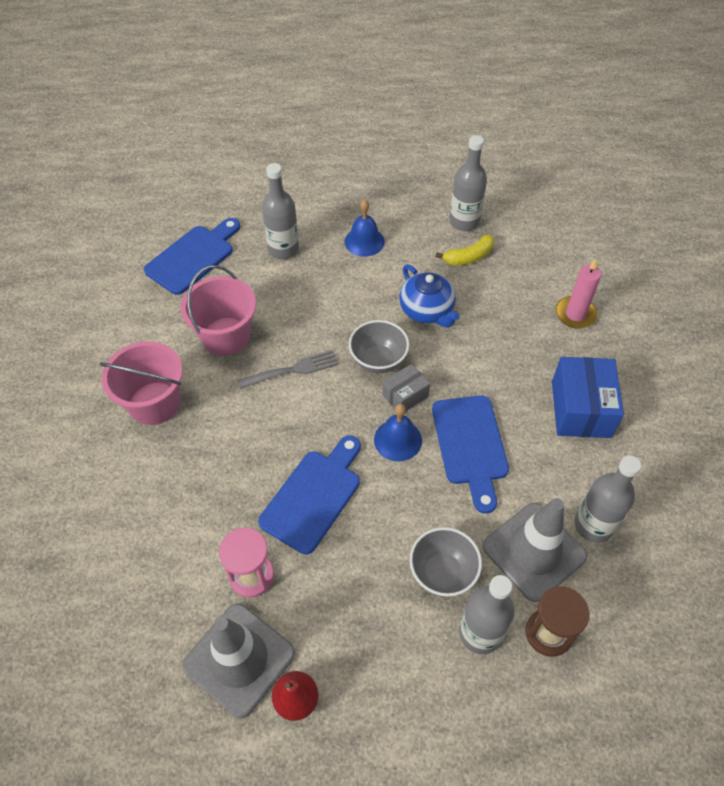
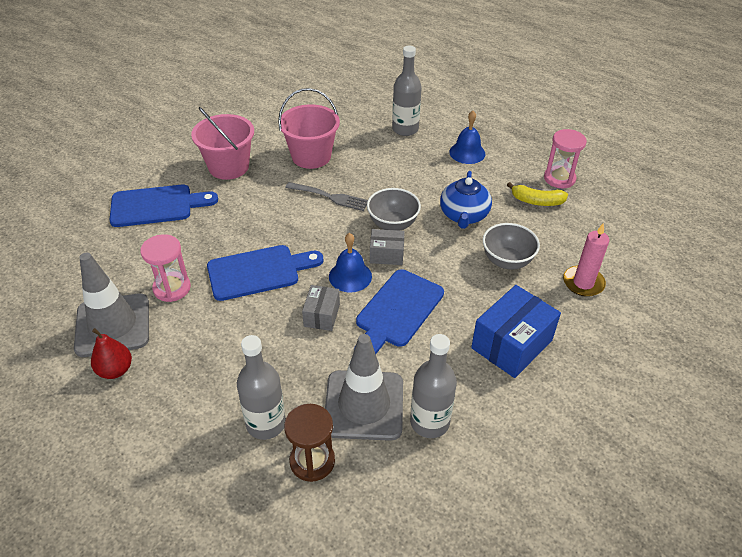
camera: 40 degrees right, 10 degrees down
(193, 257) = (342, 105): blue cutting board -> blue cutting board (157, 206)
(415, 496) = (322, 315): none -> grey box
(442, 573) = (285, 371): grey bowl -> grey bowl (507, 261)
(464, 222) = (559, 178): grey bottle -> pink hourglass

